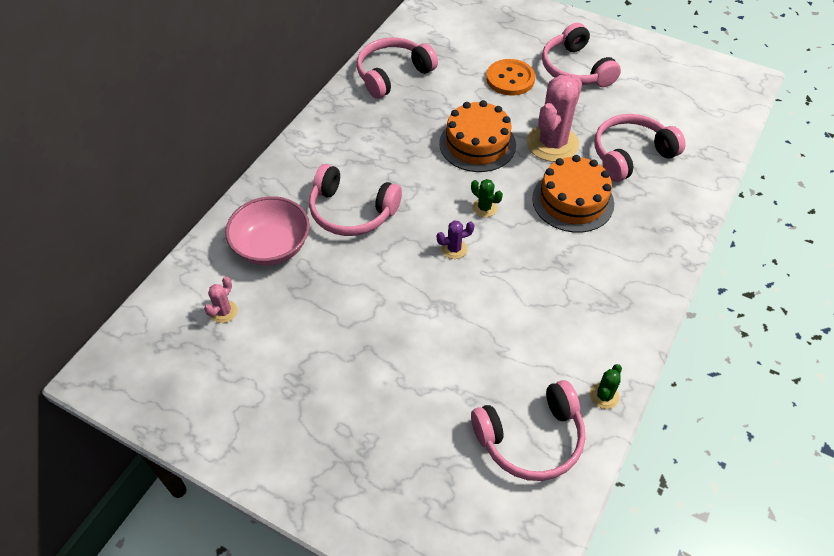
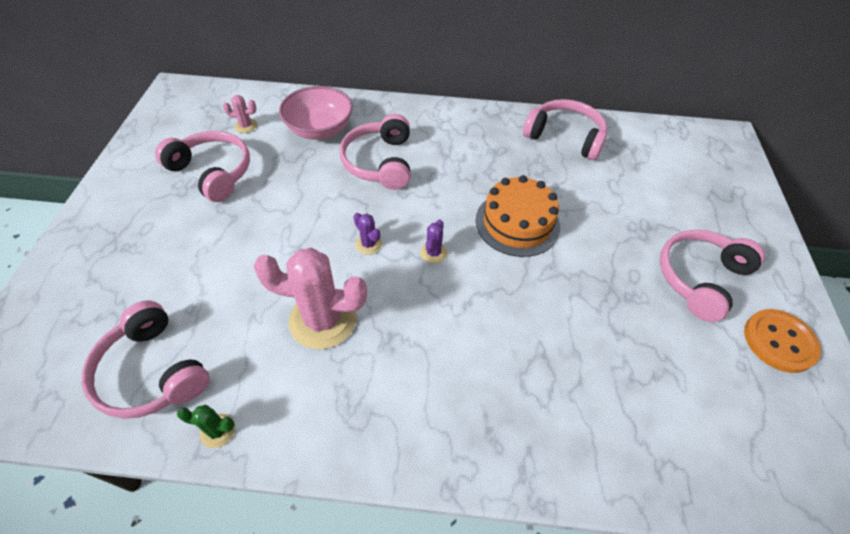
camera: 65 degrees right, 0 degrees up
(484, 208) = (433, 253): green cactus -> purple cactus
(510, 79) = (632, 223): orange button -> orange button (779, 341)
(552, 143) = (562, 287): pink cactus -> pink cactus (323, 320)
(573, 201) = (486, 329): orange cake -> none
(630, 154) = (599, 372): pink headphones -> pink headphones (213, 172)

